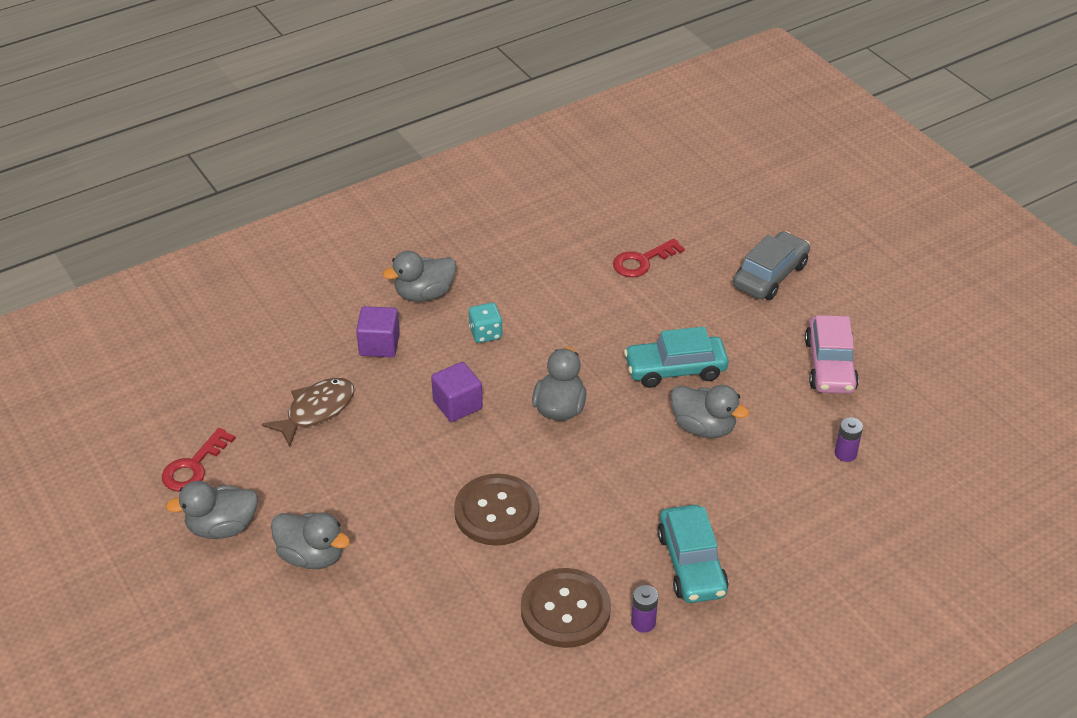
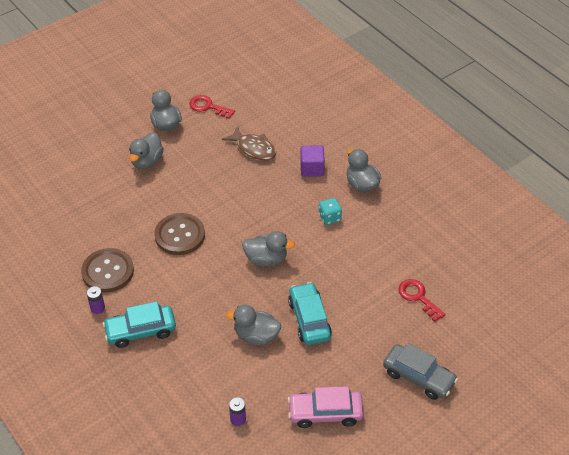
camera: 85 degrees right, 5 degrees up
(457, 405) = (264, 210): purple cube -> none
(703, 427) = (256, 336): grey duck -> grey duck turned 75 degrees clockwise

